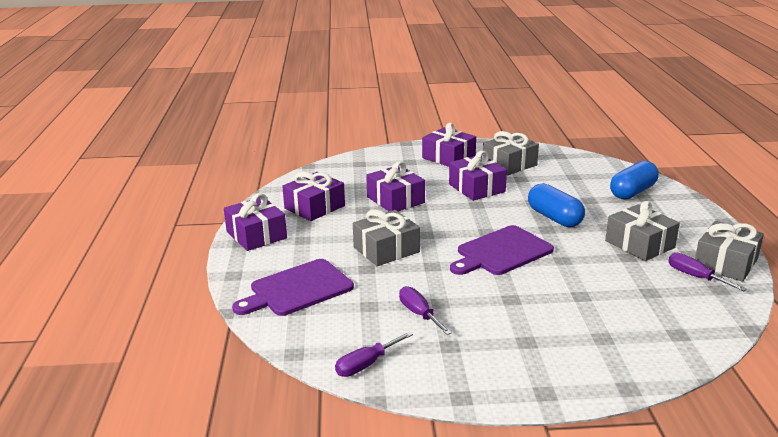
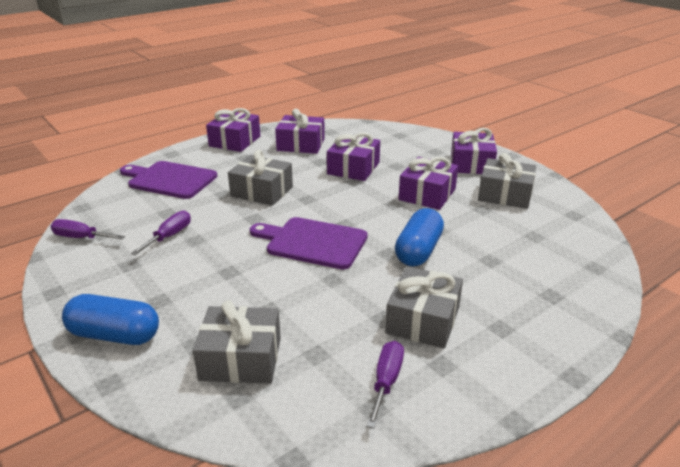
camera: 55 degrees right, 5 degrees up
(632, 192) = (552, 283): blue capsule -> blue capsule (115, 335)
(725, 263) = (450, 401): grey gift -> grey gift (241, 359)

